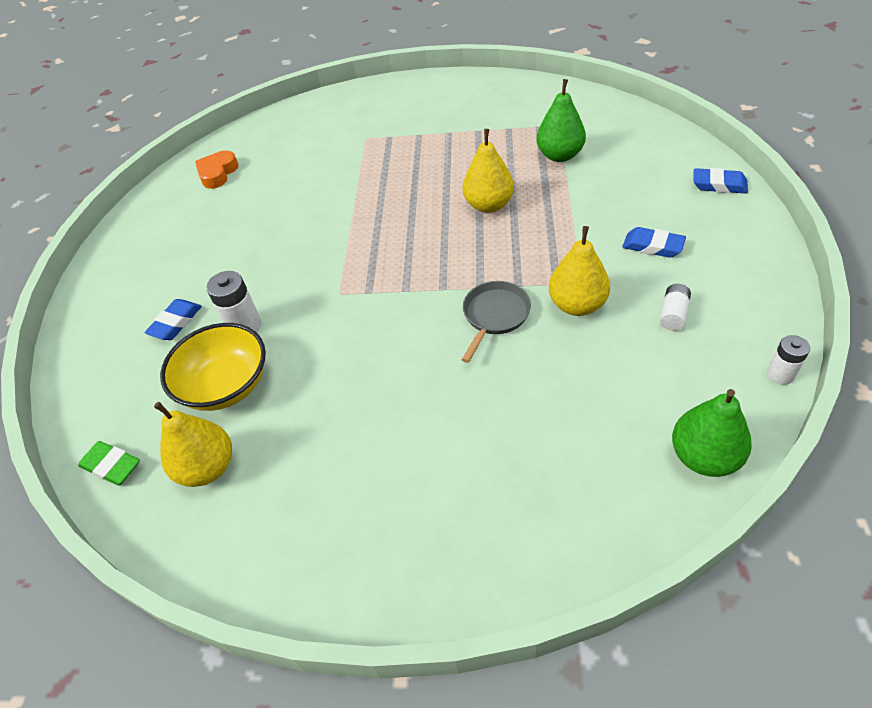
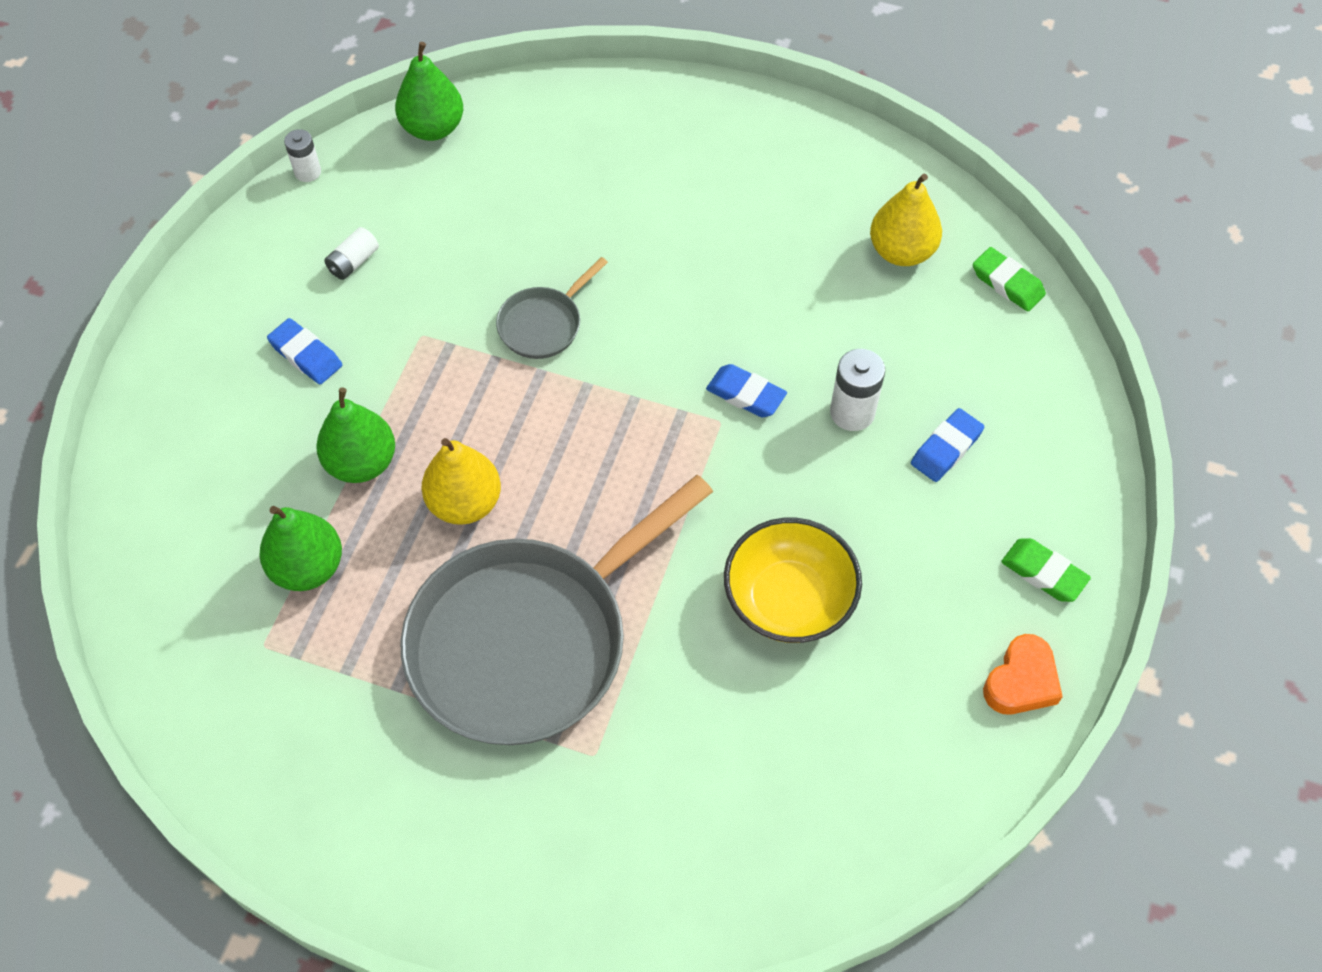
camera: 170 degrees left, 10 degrees up
(118, 273) = (1043, 573): none -> green eraser
(217, 173) = (883, 764): orange heart -> orange heart (1021, 681)
(226, 385) = (879, 337): yellow bowl -> yellow bowl (789, 599)
(418, 163) = (528, 641): none -> grey pan
(566, 204) = (361, 463): none -> green pear
(577, 305) = (445, 307): yellow pear -> none
(719, 185) = (149, 421): blue eraser -> blue eraser (746, 394)

